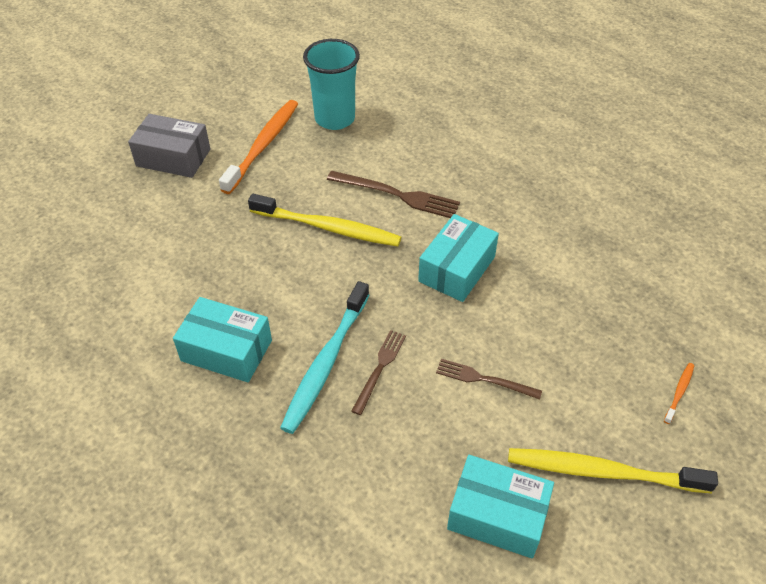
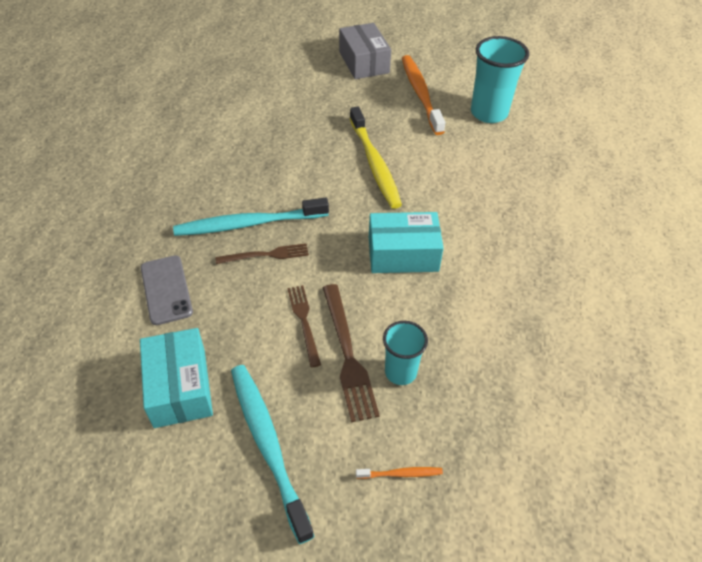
camera: 55 degrees right, 0 degrees up
(226, 350) = (221, 171): turquoise box -> none
(263, 145) = (420, 94): orange toothbrush -> orange toothbrush turned 90 degrees counterclockwise
(362, 474) = (166, 290): none -> grey phone
(397, 195) = (446, 184): brown fork -> brown fork (347, 354)
(583, 340) = (400, 372): none -> turquoise cup
(602, 471) = (268, 444): yellow toothbrush -> turquoise toothbrush

